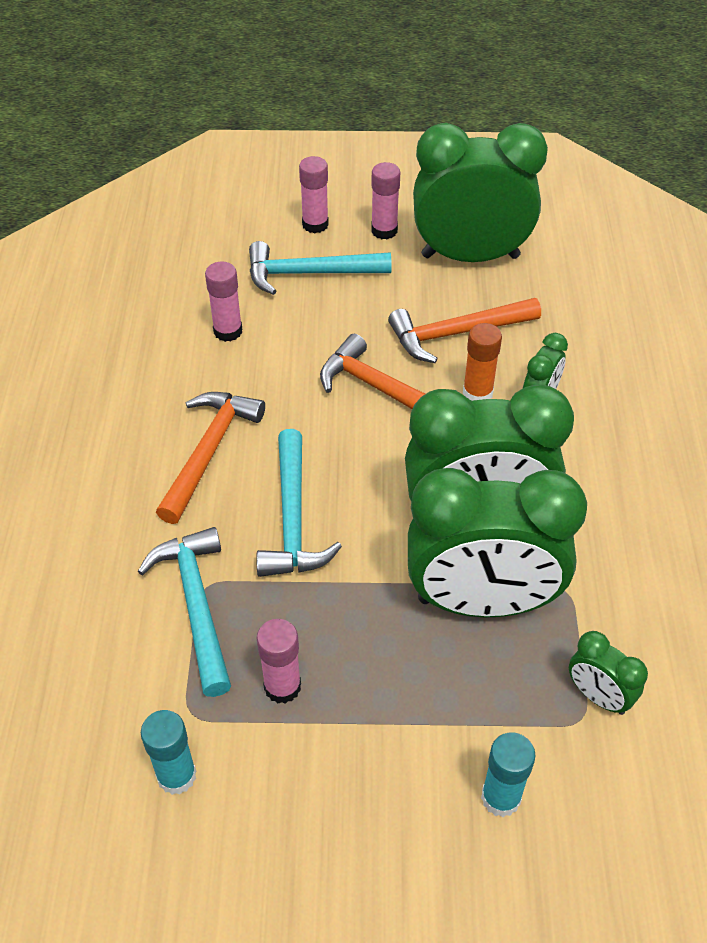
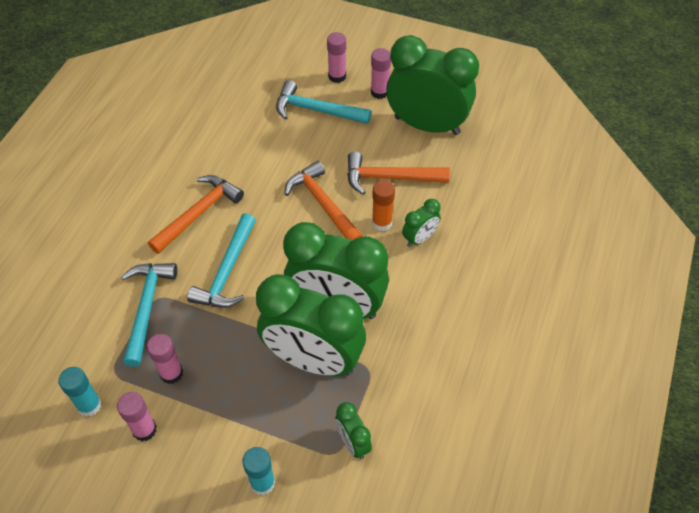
camera: 20 degrees right, 5 degrees up
(228, 331) = (247, 136): pink glue stick -> pink glue stick (144, 429)

